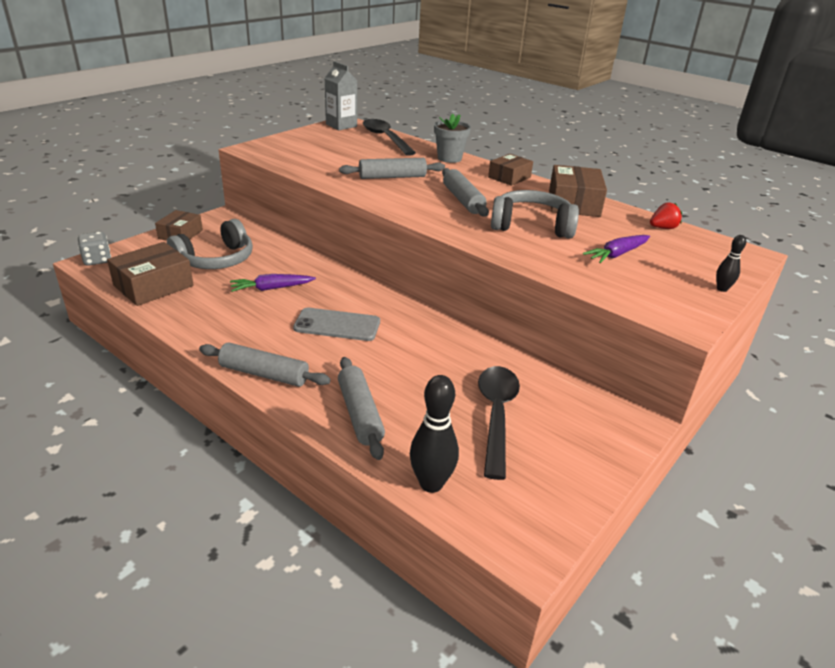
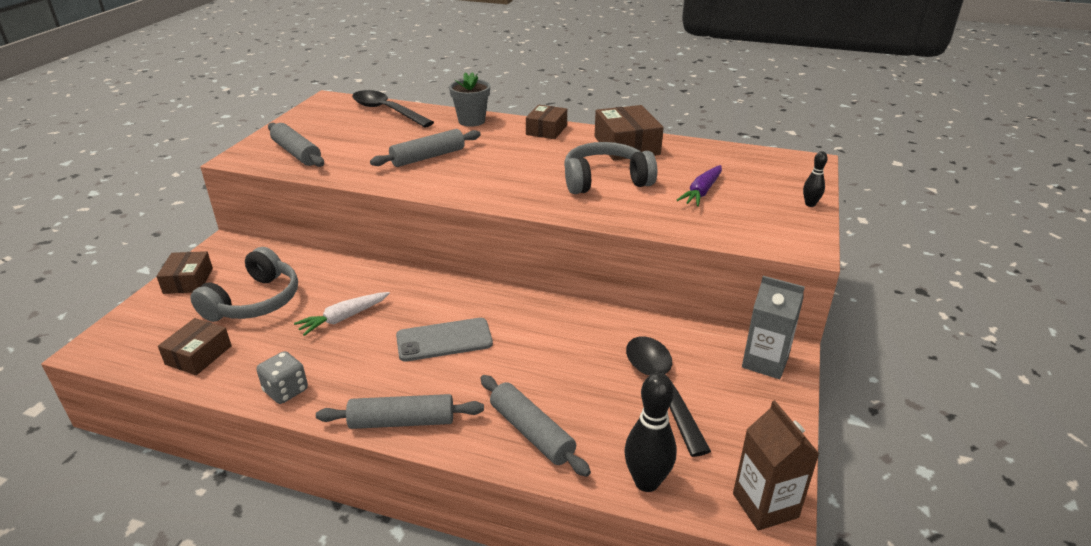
camera: 20 degrees left, 0 degrees up
(97, 260) = (101, 343): grey dice -> grey dice (286, 391)
(153, 286) = (198, 355): brown box -> brown box, size x0.65
(271, 288) = (343, 318): purple carrot -> white carrot
(341, 125) = (326, 105): grey carton -> grey carton (765, 362)
(463, 200) = (519, 167): grey rolling pin -> grey rolling pin (296, 153)
(528, 540) = (765, 505): none -> brown carton
(663, 228) = (721, 153): red strawberry -> none

